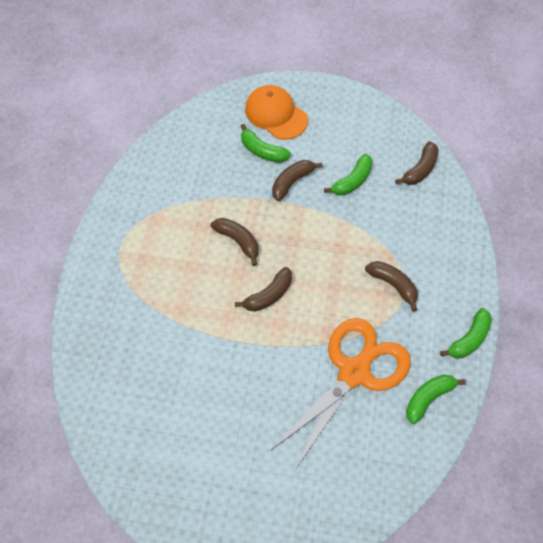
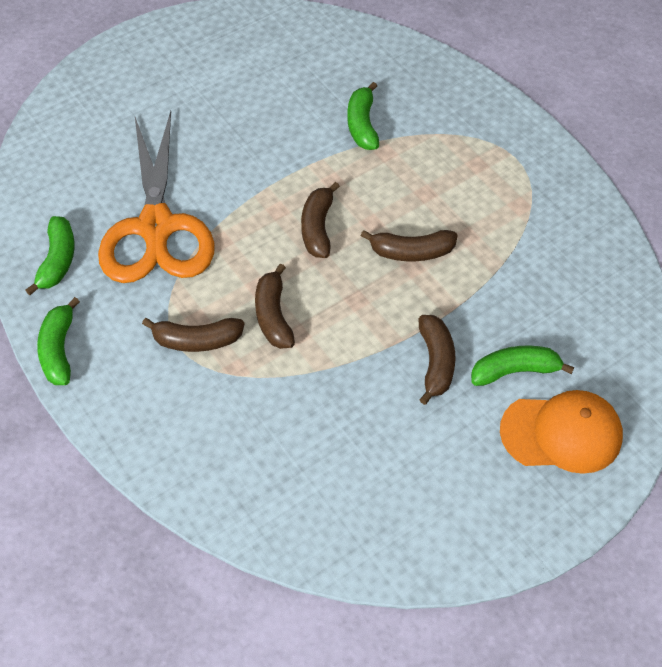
camera: 135 degrees right, 5 degrees down
(352, 181) = (369, 425): green banana -> green banana (362, 125)
(420, 169) = (302, 516): brown banana -> brown banana (273, 315)

